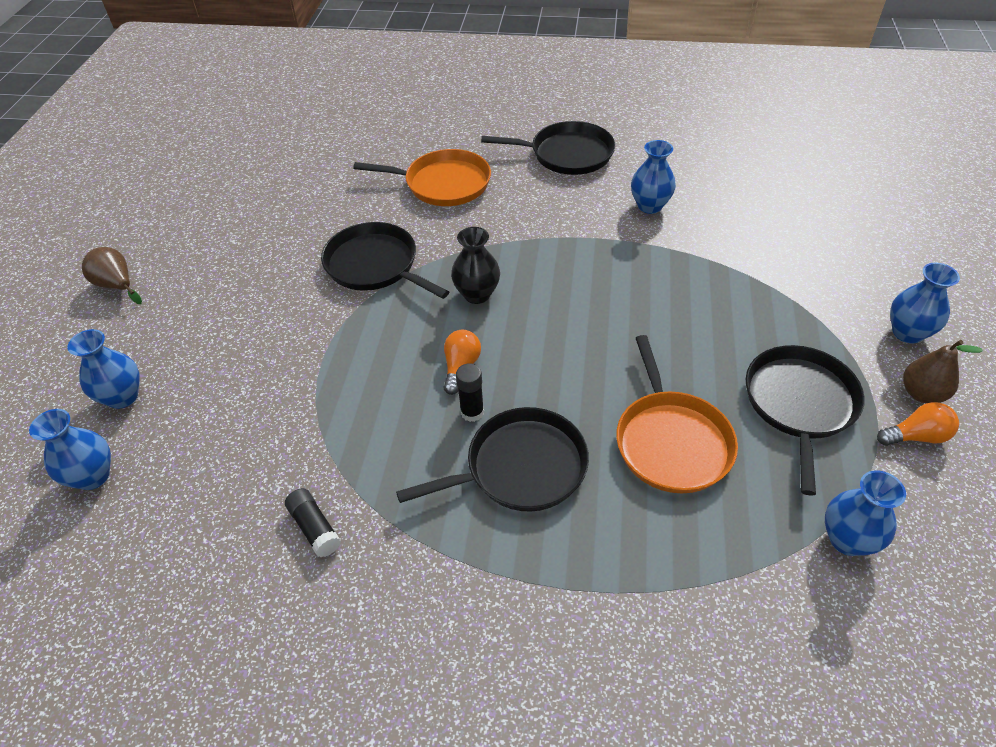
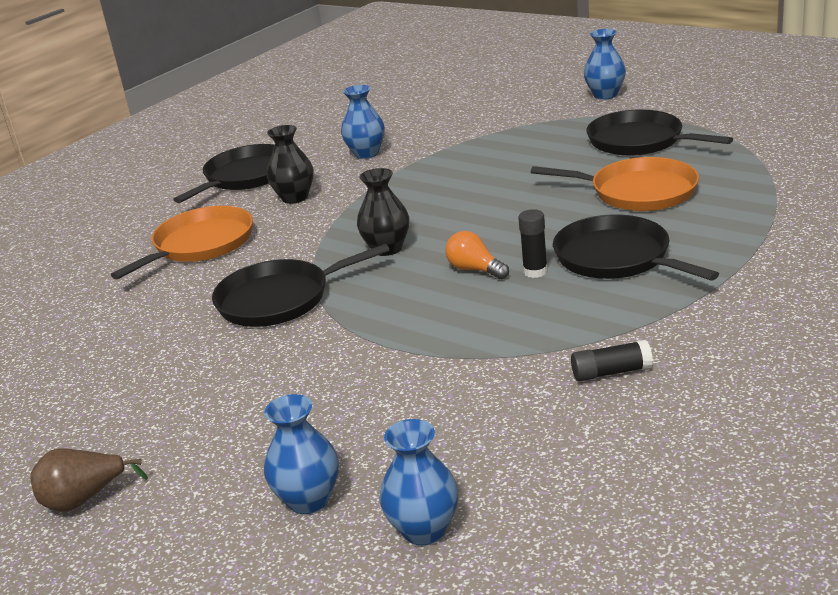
camera: 60 degrees left, 20 degrees down
(520, 467) = (617, 258): black pan -> black pan turned 45 degrees counterclockwise
(543, 199) = (295, 198): none -> black vase
(847, 539) = (767, 151): blue vase -> none
(916, 436) = (697, 113): orange light bulb -> none
(921, 393) = (662, 103): brown pear -> none

